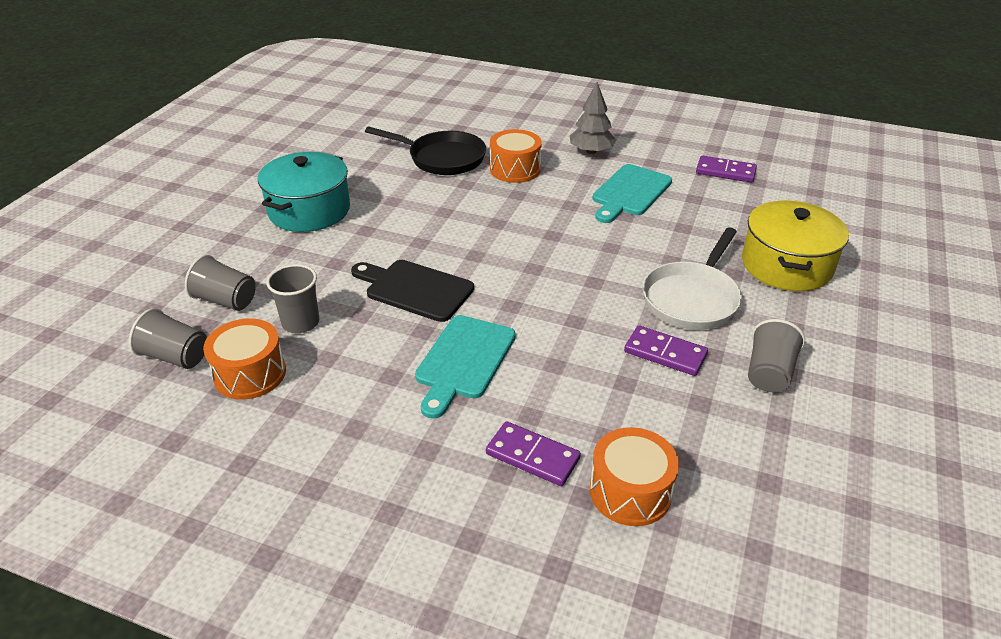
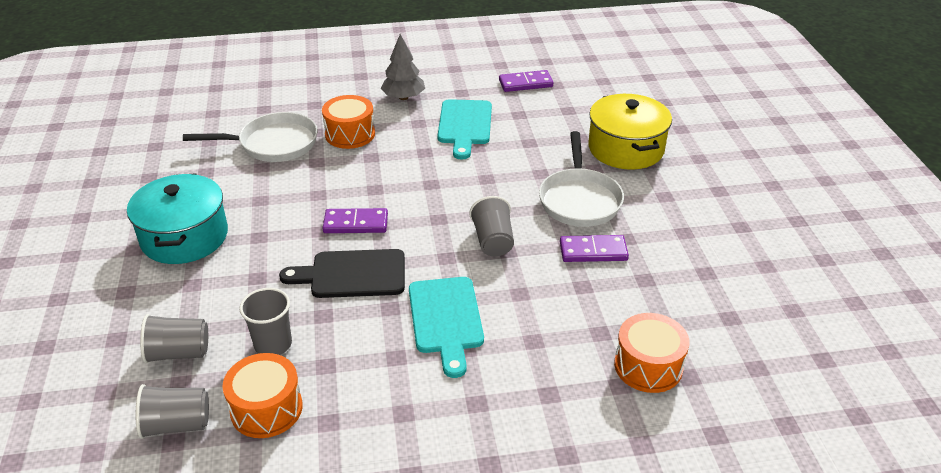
camera: 30 degrees left, 0 degrees up
(442, 158) = (273, 144): black pan -> white pan
(532, 456) = (560, 372): purple domino -> purple domino (355, 224)
(769, 373) = (673, 238): grey cup -> grey cup (493, 241)

